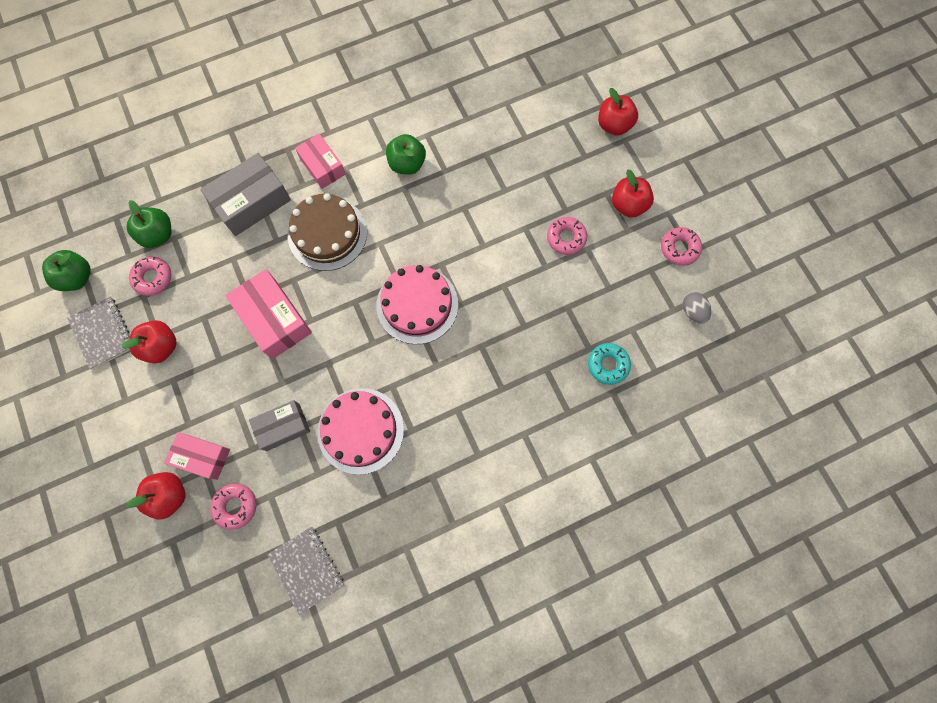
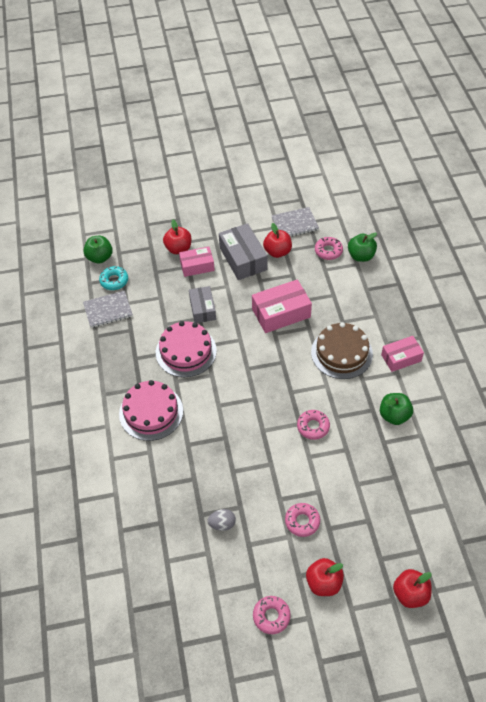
camera: 105 degrees right, 20 degrees down
(77, 277) = (337, 214): green apple -> green apple (100, 257)
(202, 457) = (197, 266): pink box -> pink box turned 45 degrees clockwise
(235, 506) = (160, 279): pink donut -> pink donut (313, 427)
(252, 202) = (377, 310): grey box -> grey box (243, 259)
(417, 304) = (269, 401): pink cake -> pink cake (151, 412)
(608, 365) = (183, 525): turquoise donut -> turquoise donut (114, 281)
(692, 311) = (209, 609): grey egg -> grey egg (222, 524)

